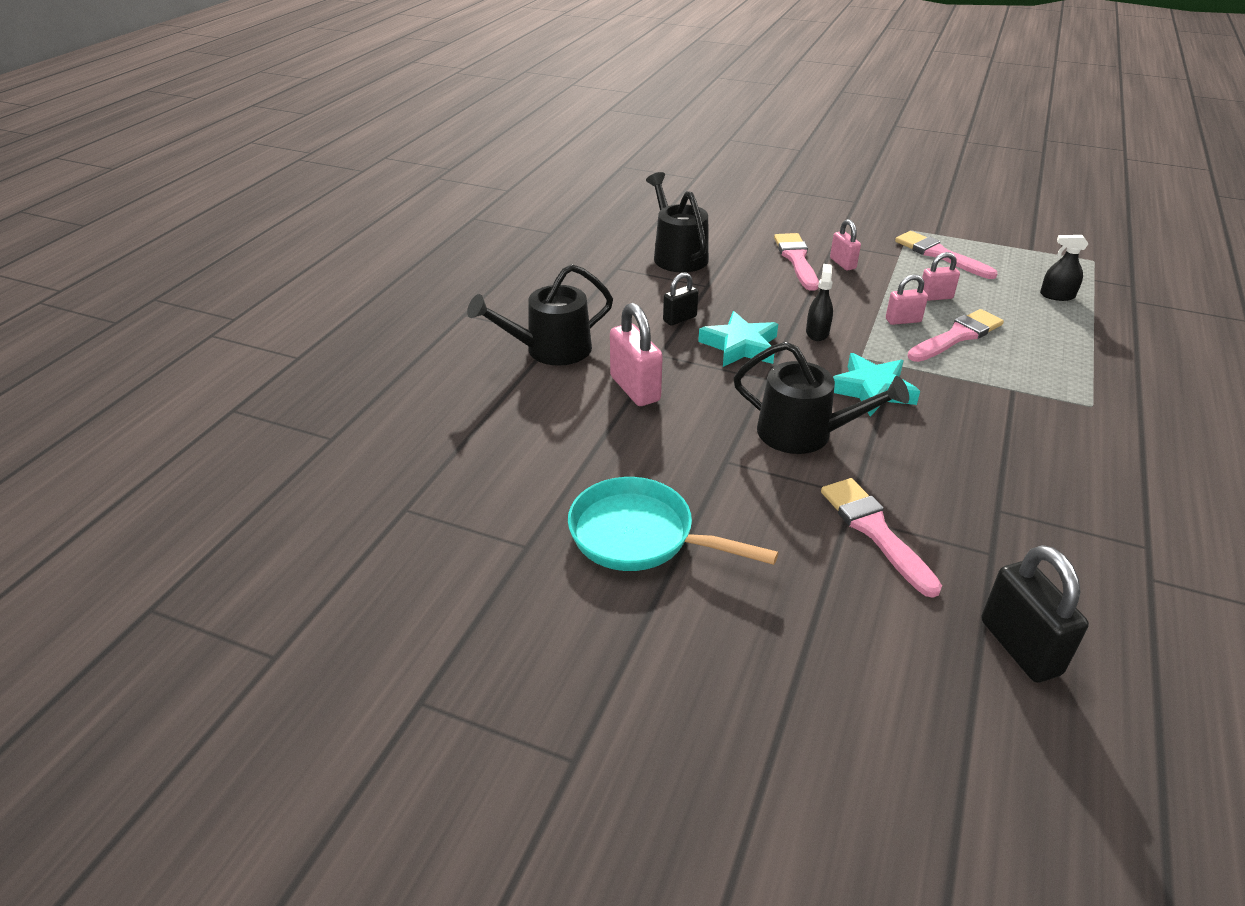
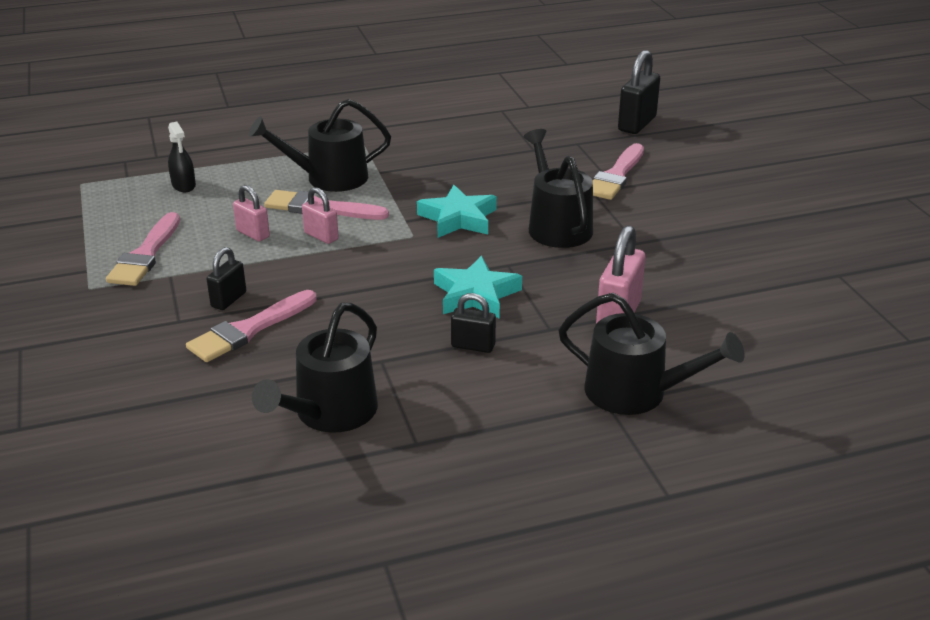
camera: 130 degrees left, 5 degrees down
(640, 536) = (756, 241): turquoise pan -> none
(817, 332) = (398, 267): black spray bottle -> none
(842, 263) = (229, 300): pink padlock -> black padlock
(1019, 360) = (329, 178): none -> black watering can

